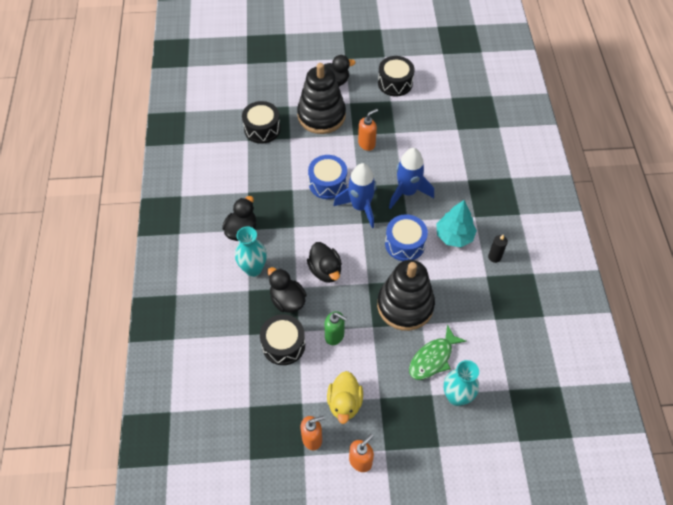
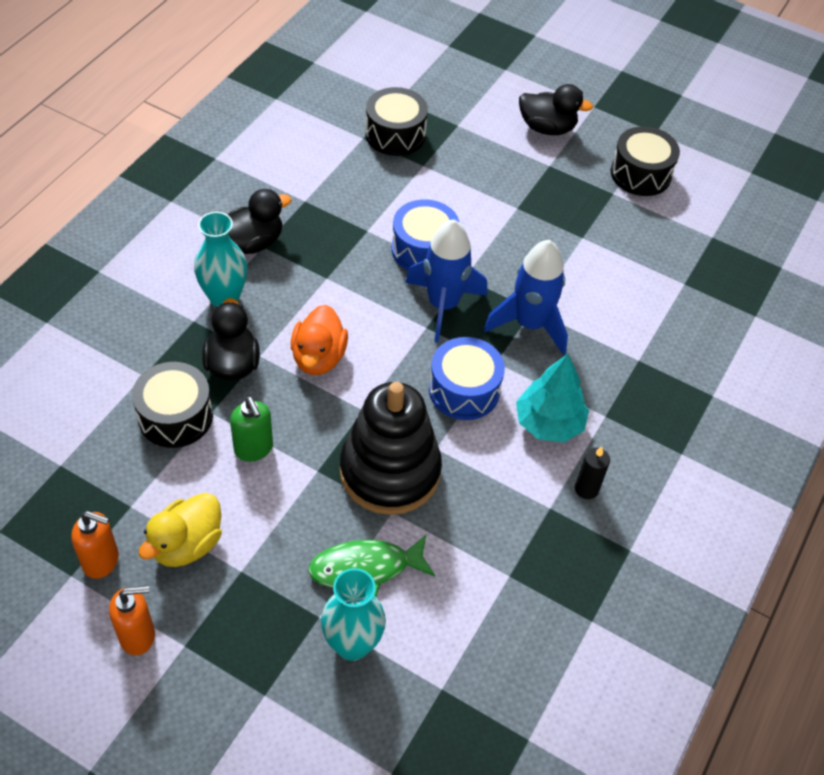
camera: 30 degrees right, 5 degrees down
(321, 115) = (493, 160): black stacking toy -> none
(325, 270) = (318, 357): black duck -> orange duck
(367, 144) = (526, 230): orange soap dispenser -> none

